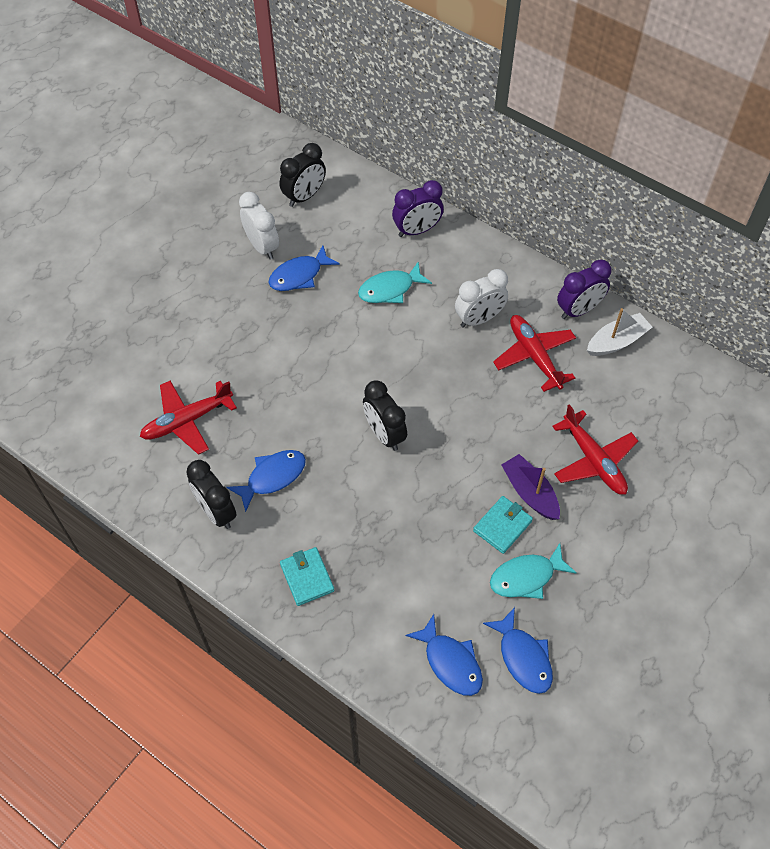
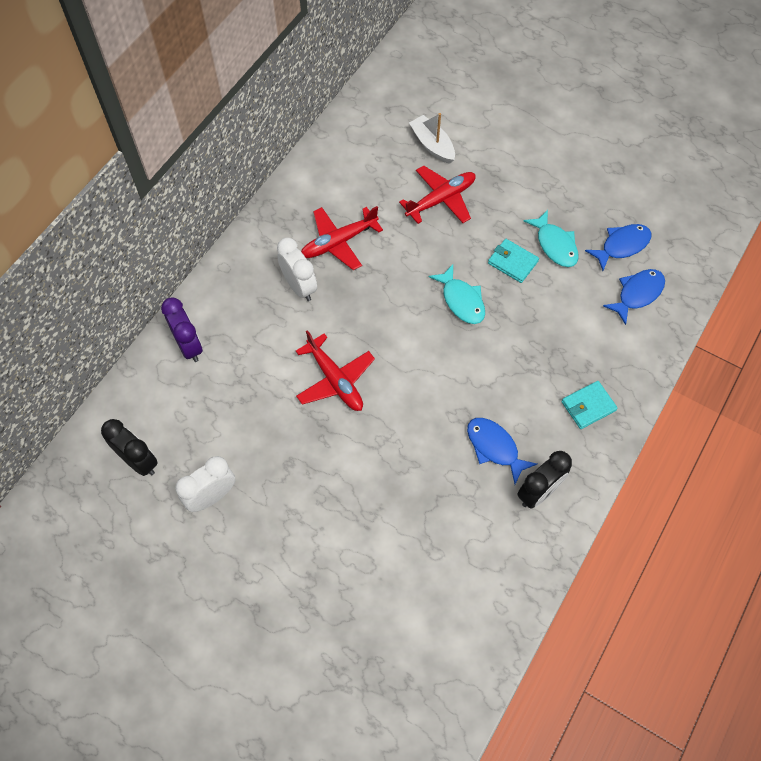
camera: 95 degrees left, 5 degrees up
(187, 421) = (443, 537): red plane -> red plane (335, 380)
(299, 275) = (251, 453): blue fish -> none
(384, 434) = (435, 357): black clock -> none
(390, 289) = (266, 365): turquoise fish -> turquoise fish (461, 300)
(530, 493) = (478, 243): purple boat -> none
(578, 310) = (285, 209): purple clock -> none
(616, 341) = (318, 181): white boat -> white boat (432, 145)

